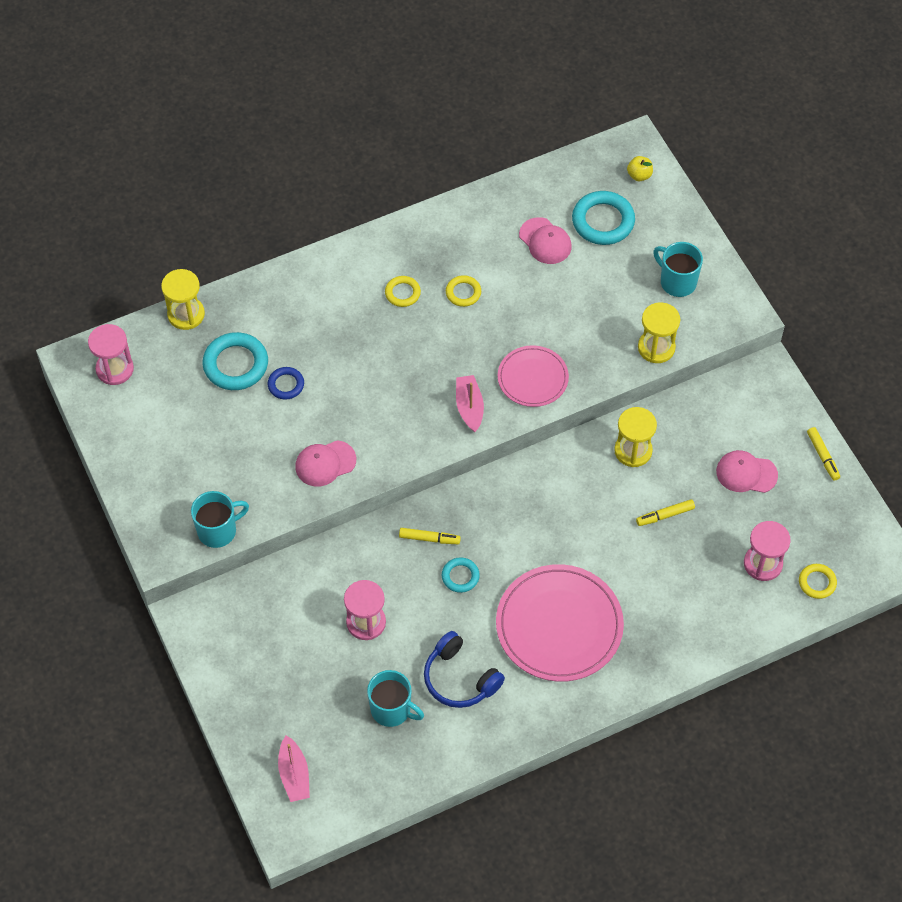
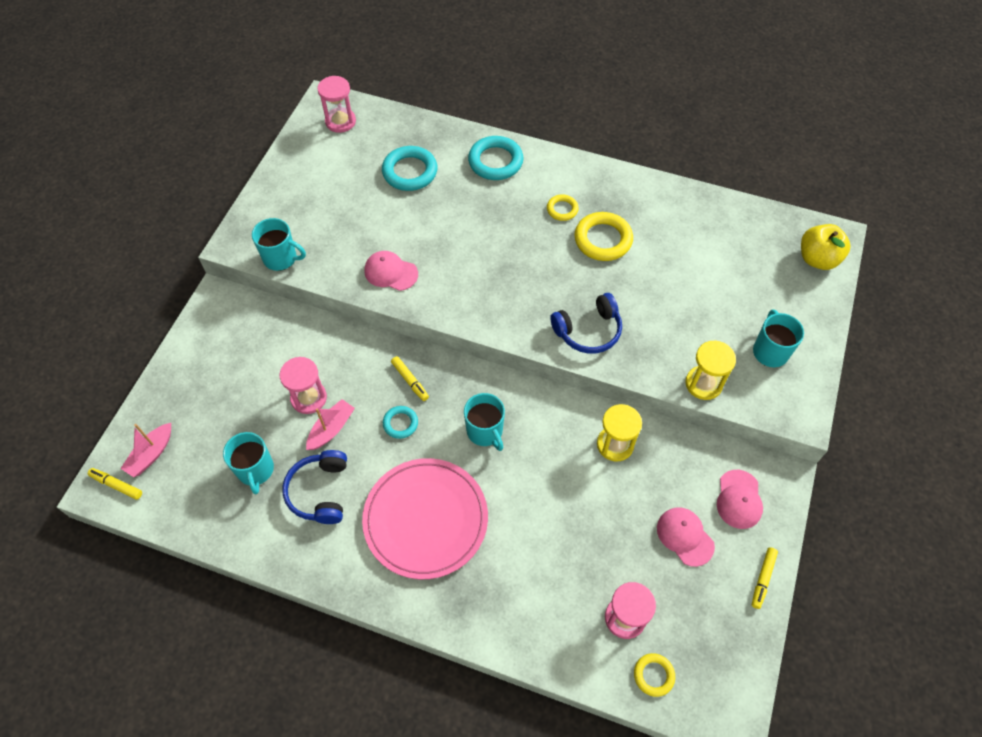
camera: 45 degrees right, 0 degrees up
(186, 314) = (416, 122): yellow hourglass -> none
(286, 385) = (424, 206): blue ring -> none
(463, 293) = (603, 239): yellow ring -> yellow ring, size x1.79
(469, 407) = (523, 314): pink boat -> pink boat (331, 429)
(530, 525) = (485, 431): none -> turquoise mug
(532, 378) = (588, 331): pink plate -> blue headphones
(545, 241) = (698, 250): pink cap -> pink cap (739, 499)
(603, 221) = (756, 269): turquoise ring -> turquoise ring (495, 161)
(639, 175) = (817, 259): yellow apple -> yellow apple, size x1.87
(665, 515) = (588, 511): yellow marker -> yellow marker (116, 485)

